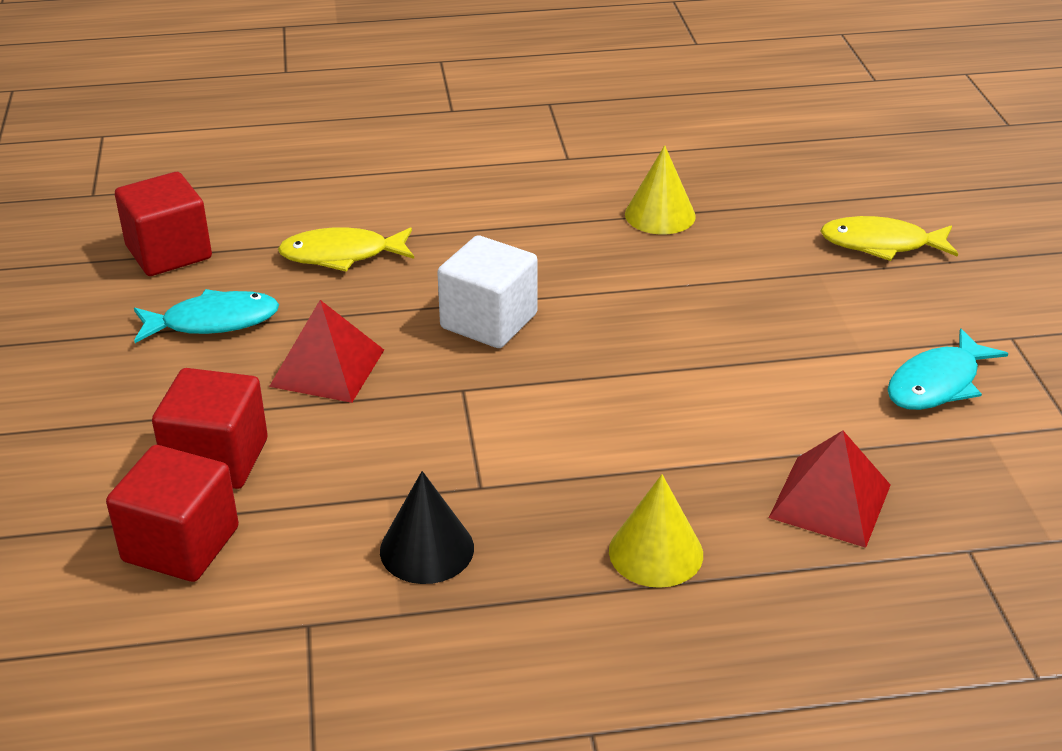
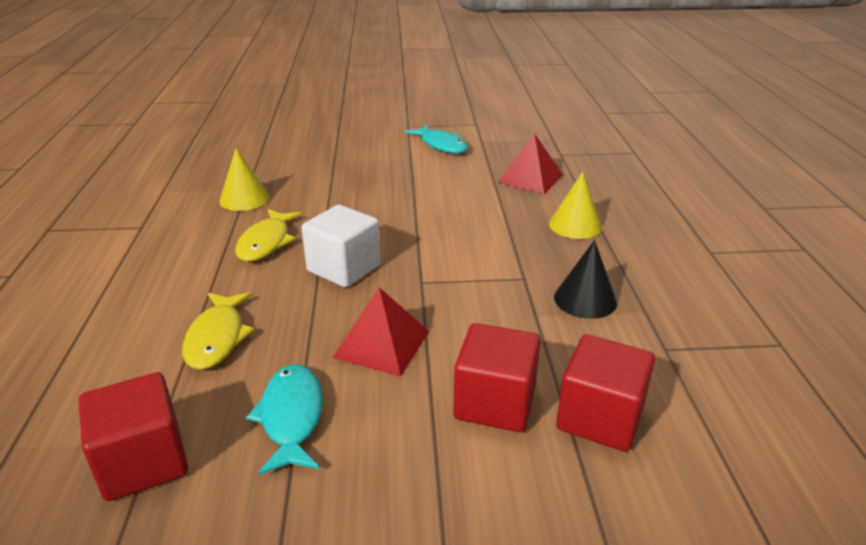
camera: 85 degrees left, 5 degrees down
(881, 244) = (314, 142): yellow fish -> yellow fish (266, 242)

